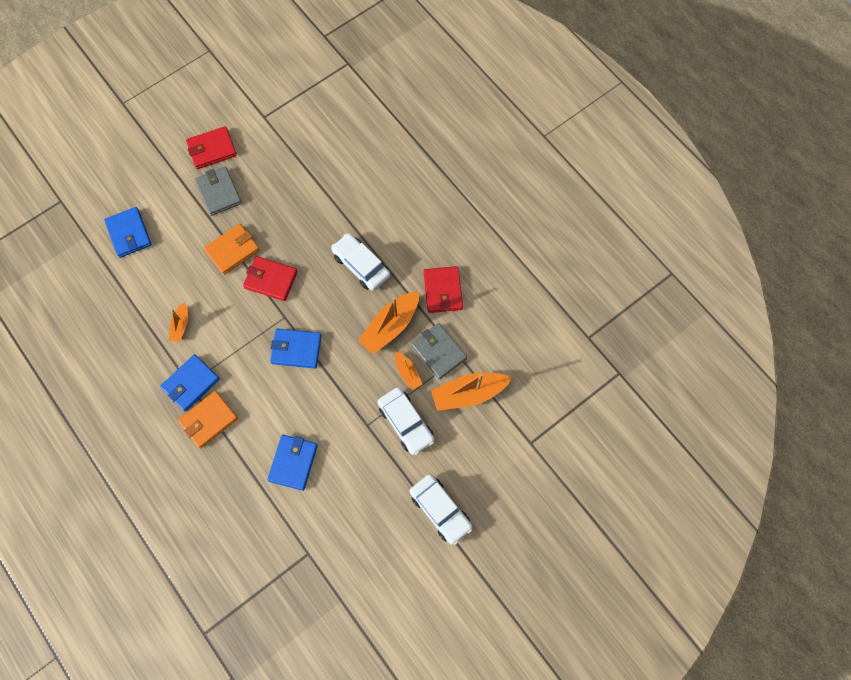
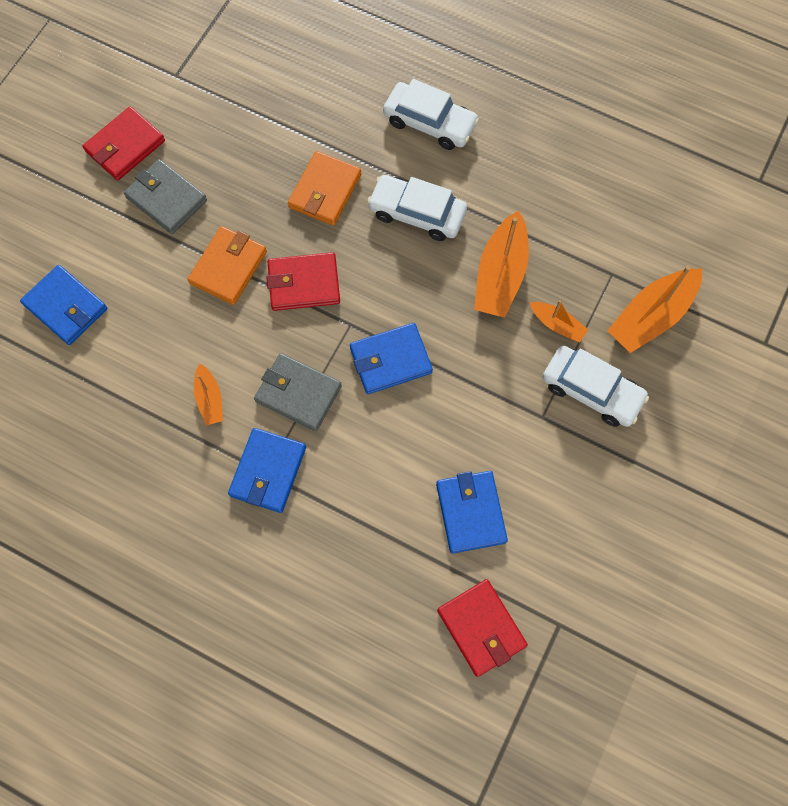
camera: 25 degrees left, 0 degrees up
(209, 420) = (321, 509): orange wallet -> orange wallet (325, 191)
(438, 352) = (582, 280): grey wallet -> grey wallet (298, 393)
(440, 510) = (701, 483): white car -> white car (430, 123)
(443, 291) = (543, 200): red wallet -> red wallet (481, 628)

